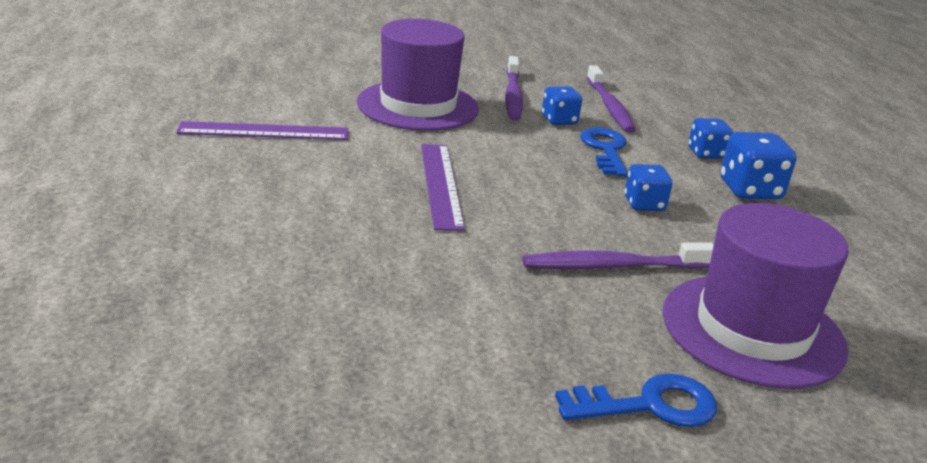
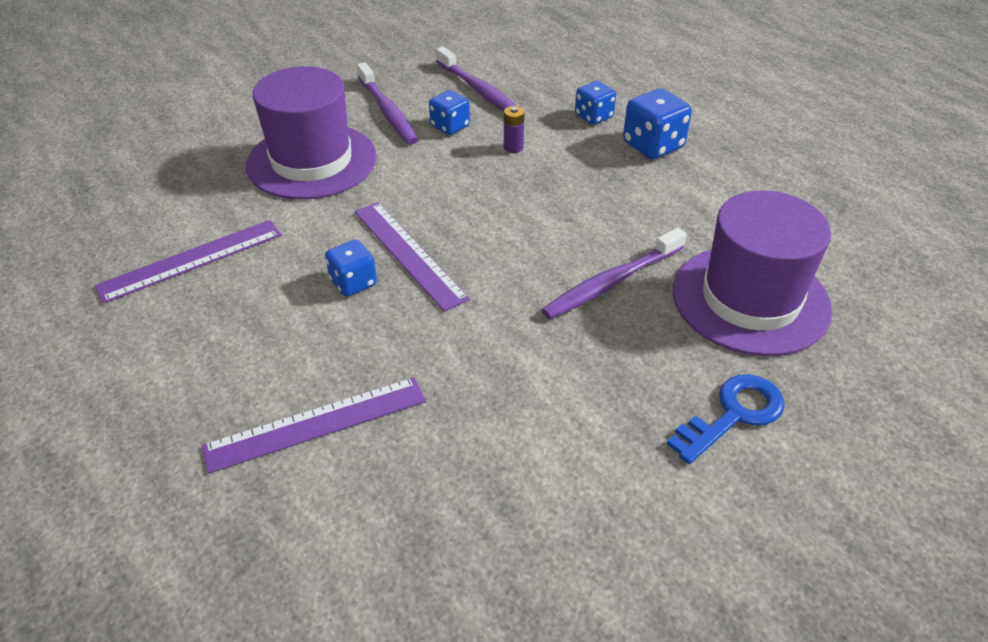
camera: 25 degrees left, 15 degrees up
(256, 258) = (316, 424): none -> purple ruler
(605, 150) = (513, 147): blue key -> purple battery
(644, 204) = (587, 199): blue dice -> blue dice (353, 282)

